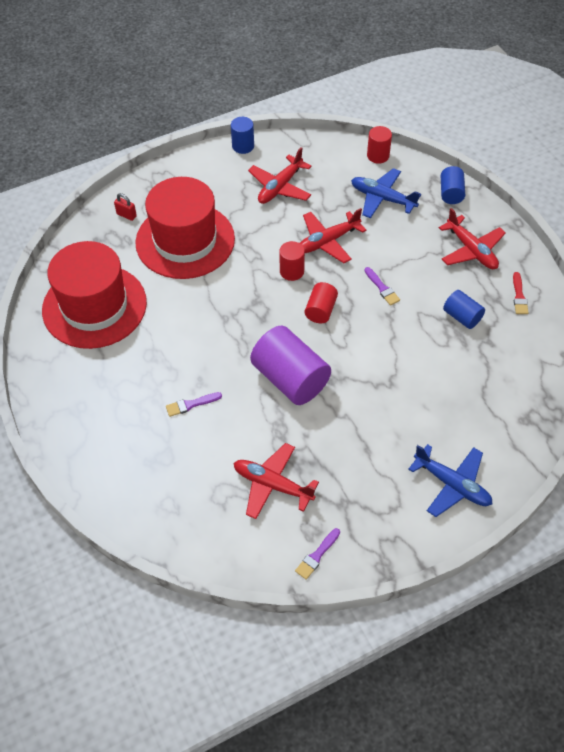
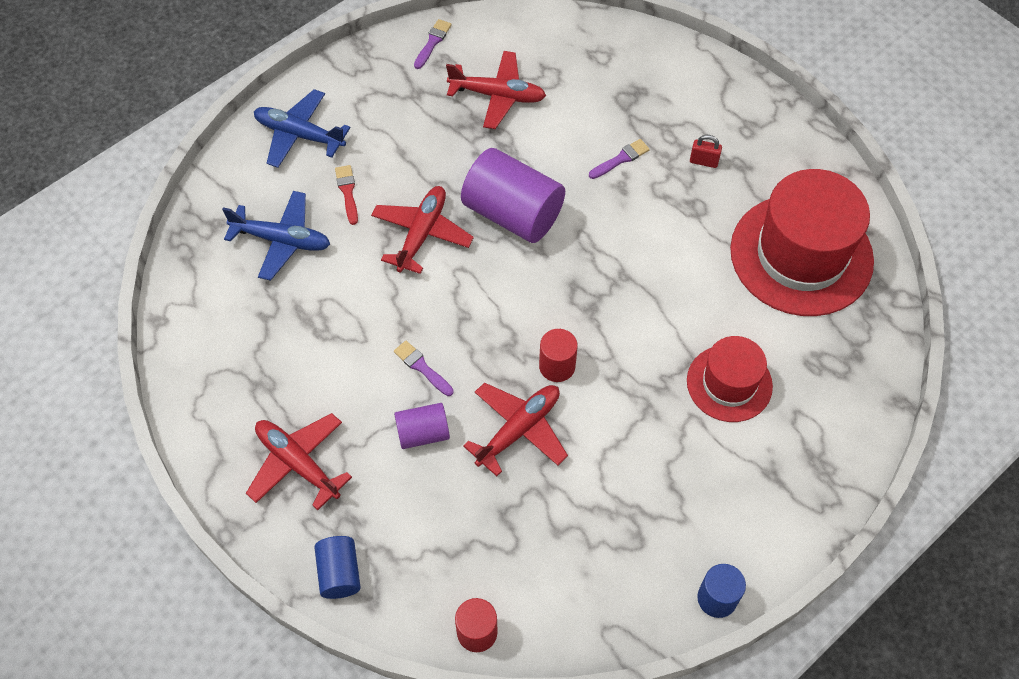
camera: 165 degrees right, 5 degrees up
(126, 215) = (837, 409): red padlock -> red padlock (703, 161)
(185, 241) = (729, 383): red hat -> red hat, size x0.57
(280, 187) = (623, 520): red plane -> red plane (422, 233)
(321, 310) = (499, 314): red cylinder -> none
(382, 198) = (451, 535): blue plane -> blue plane (282, 240)
(389, 251) = (423, 433): none -> purple cylinder
(462, 317) = (304, 346): blue cylinder -> none
(519, 296) = (224, 397): red brush -> red brush (347, 192)

